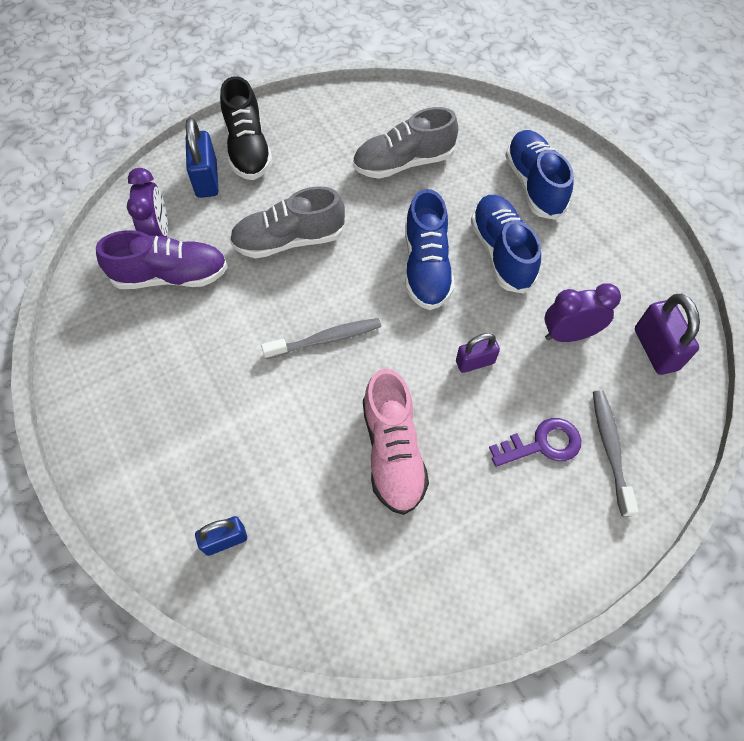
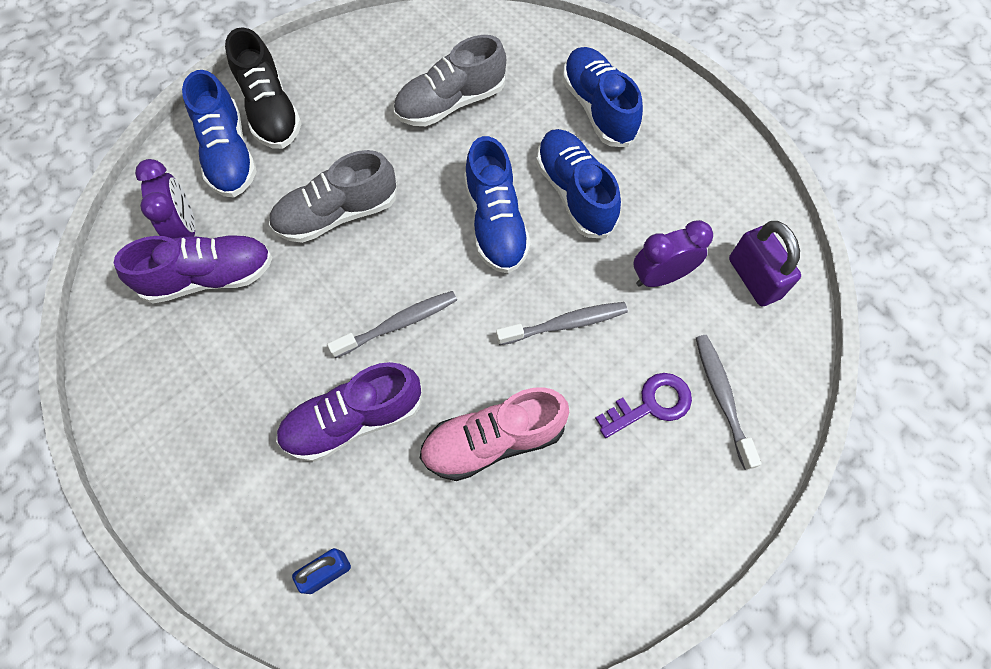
camera: 10 degrees left, 5 degrees up
(206, 179) = (229, 154): blue padlock -> blue shoe
(272, 414) = (353, 420): none -> purple shoe
(393, 452) = (493, 440): pink shoe -> pink shoe turned 90 degrees clockwise
(475, 362) = (565, 324): purple padlock -> grey toothbrush

